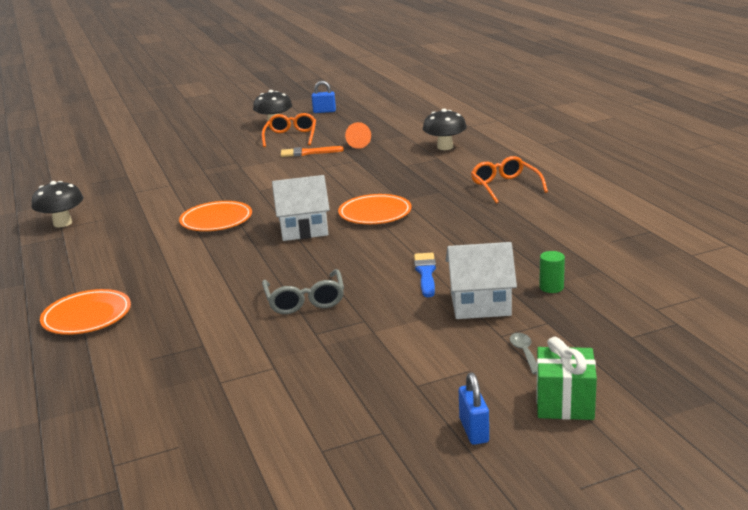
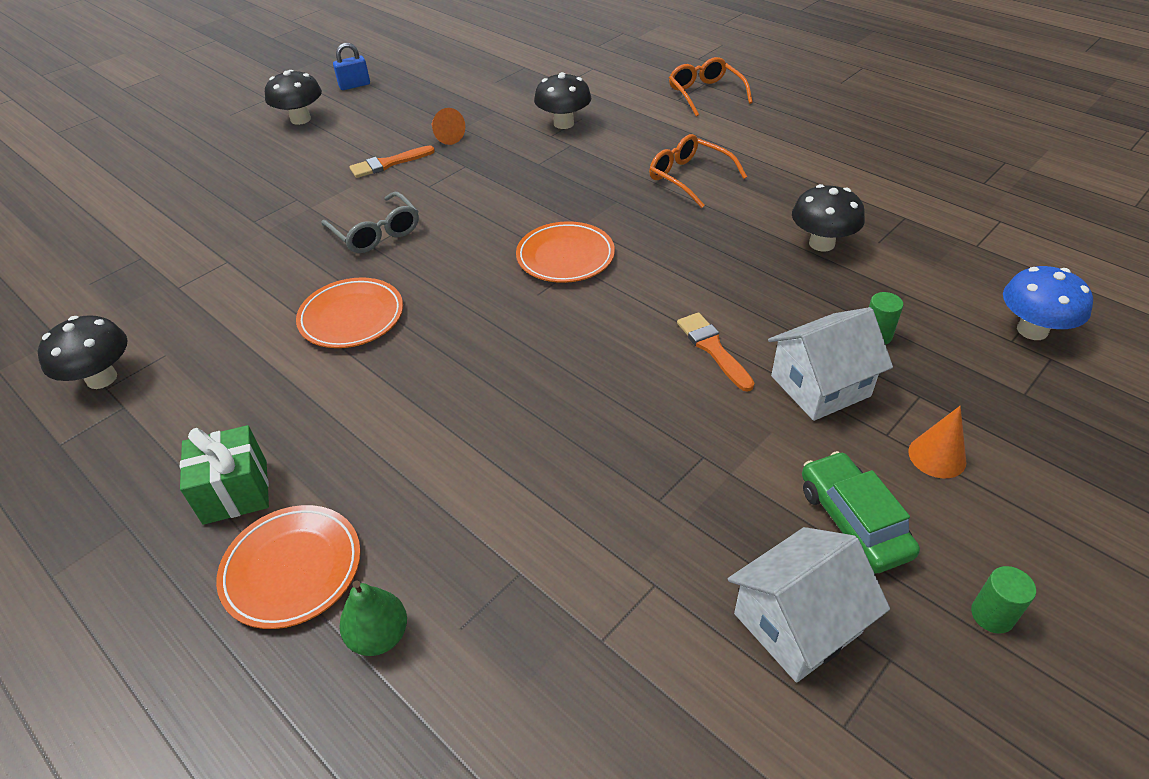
camera: 25 degrees left, 20 degrees up
(105, 352) = (379, 636): none -> green pear
(291, 137) = (342, 138): orange glasses -> orange glasses (705, 94)
(303, 229) = (491, 306): white house -> white house (797, 623)
(305, 300) = (597, 441): grey glasses -> grey glasses (376, 233)
(425, 273) = (713, 349): blue brush -> orange brush
(429, 369) = (853, 521): none -> green car
(474, 430) = (992, 615): blue padlock -> green cylinder
(524, 353) = (937, 456): grey spoon -> orange cone
(564, 403) = (1048, 529): green gift -> green gift (235, 492)
(566, 235) = (821, 243): none -> black mushroom
(680, 306) = (1032, 330): none -> blue mushroom

